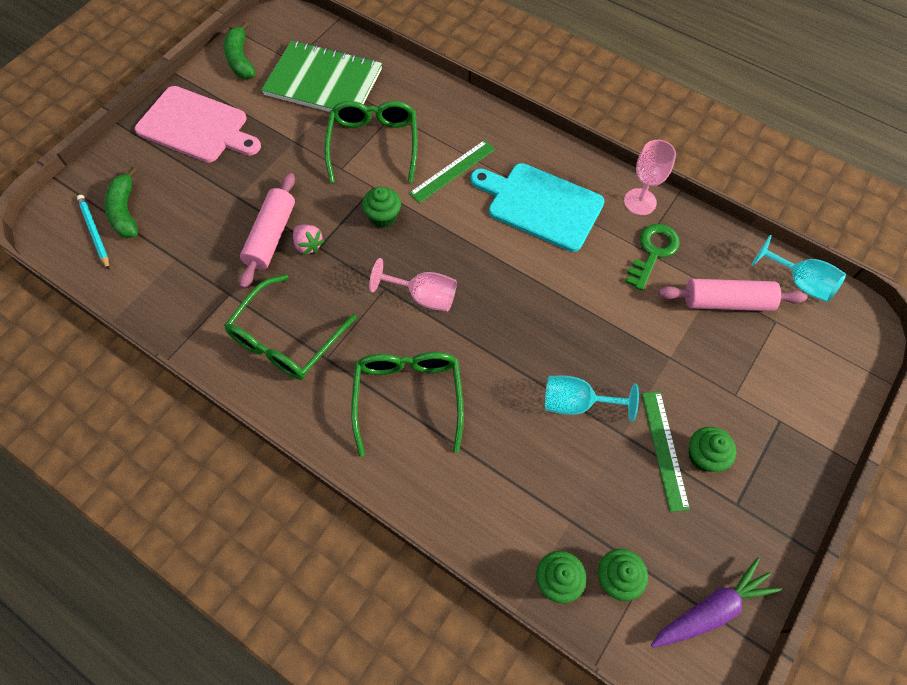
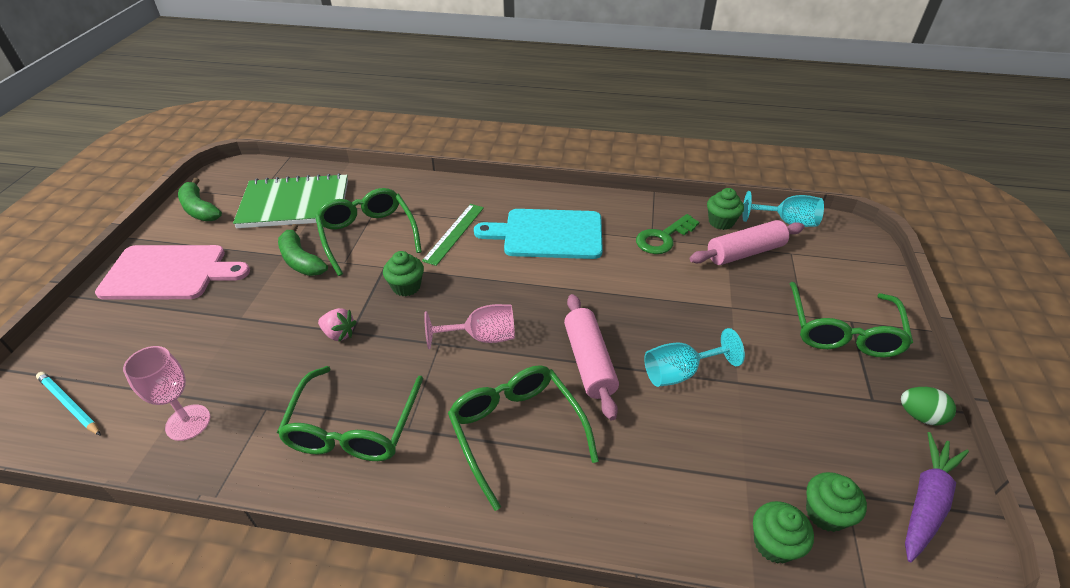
camera: 25 degrees left, 20 degrees down
(125, 211) = (106, 372): green banana -> green banana (301, 260)
(271, 236) = (294, 339): pink rolling pin -> pink rolling pin (589, 362)
(640, 202) = (628, 208): pink goblet -> pink goblet (188, 422)
(653, 252) = (663, 238): green key -> green key turned 135 degrees counterclockwise
(664, 449) = (781, 380): green ruler -> none
(704, 456) = (816, 372): green cupcake -> green cupcake (721, 222)
(762, 427) = (842, 331): none -> green glasses
(769, 538) = (920, 416): none -> green egg

